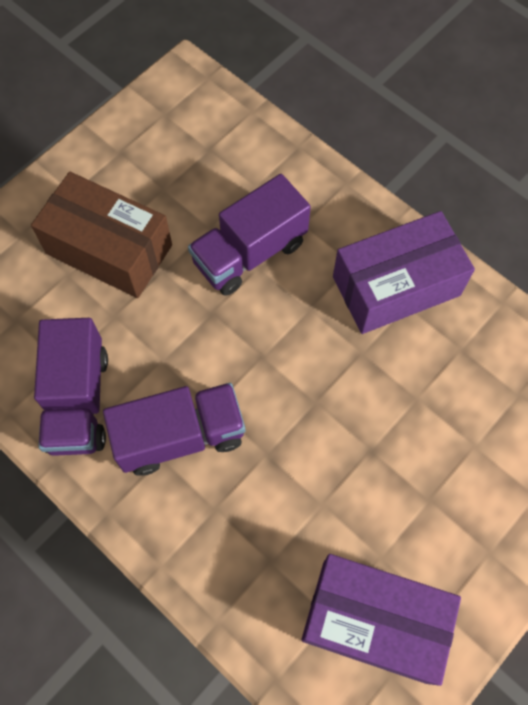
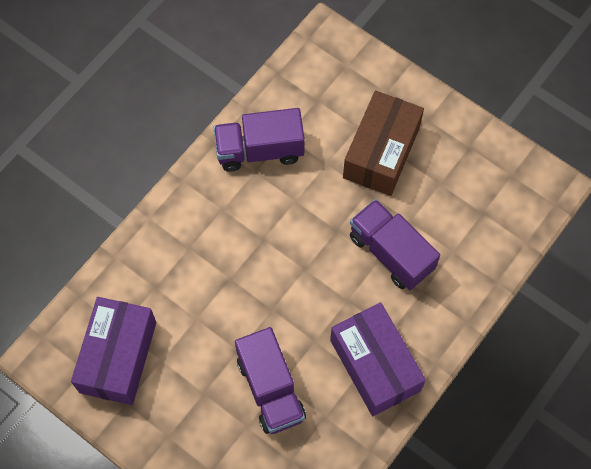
camera: 85 degrees right, 0 degrees up
(180, 436) = (239, 220): purple truck -> purple truck (270, 389)

